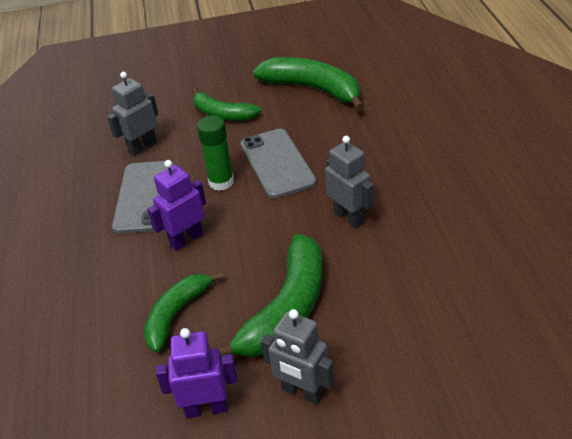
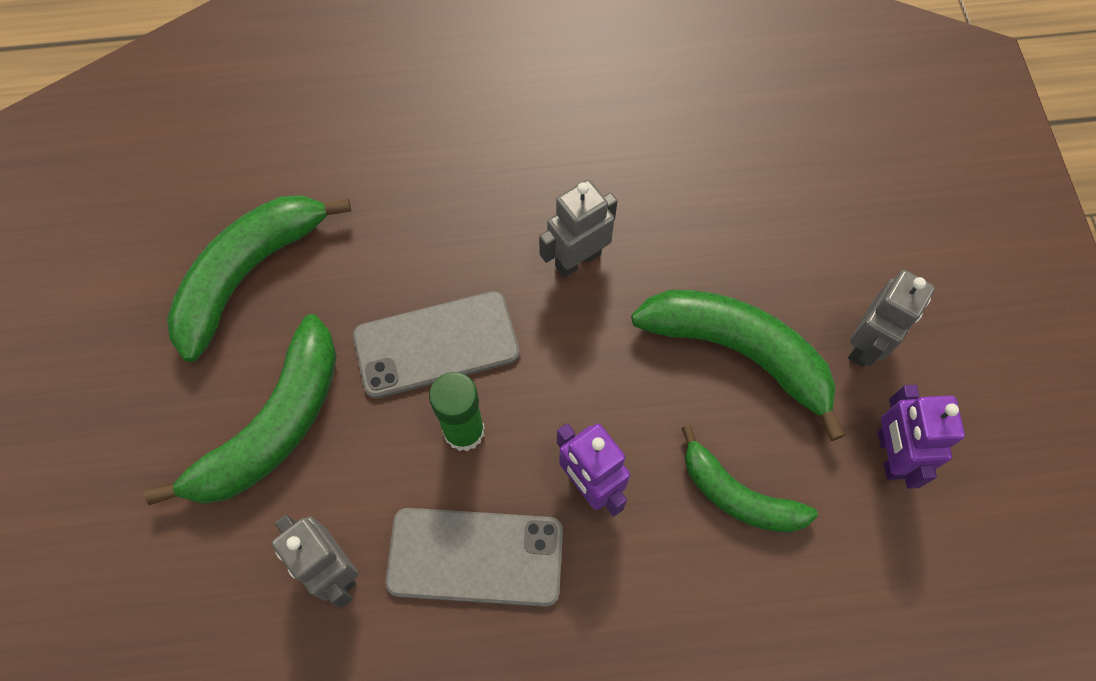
camera: 90 degrees left, 25 degrees up
(222, 114) = (273, 426): green banana -> green banana, size x1.58

